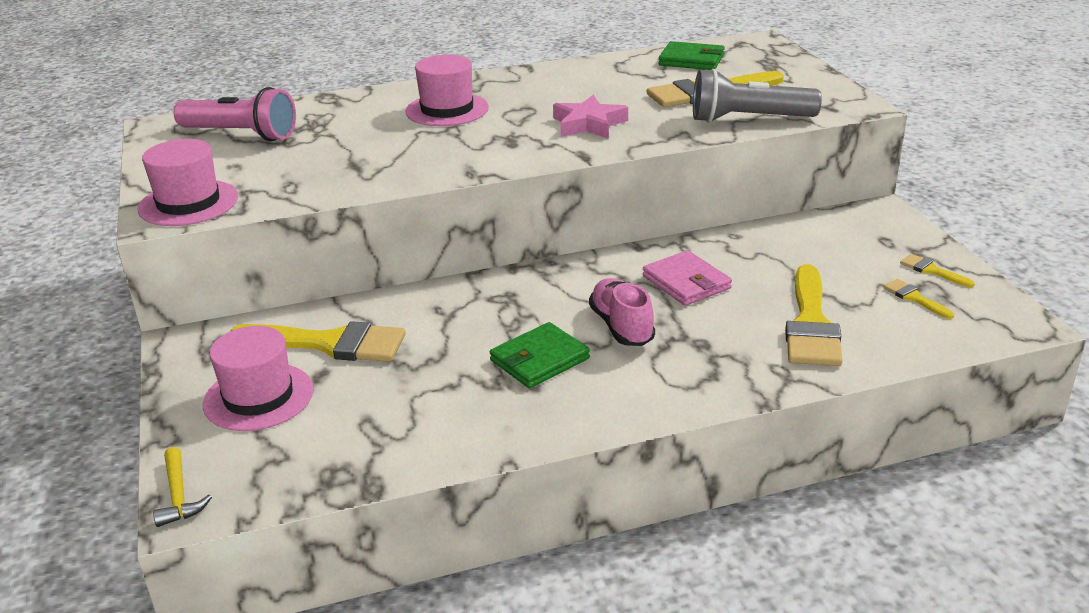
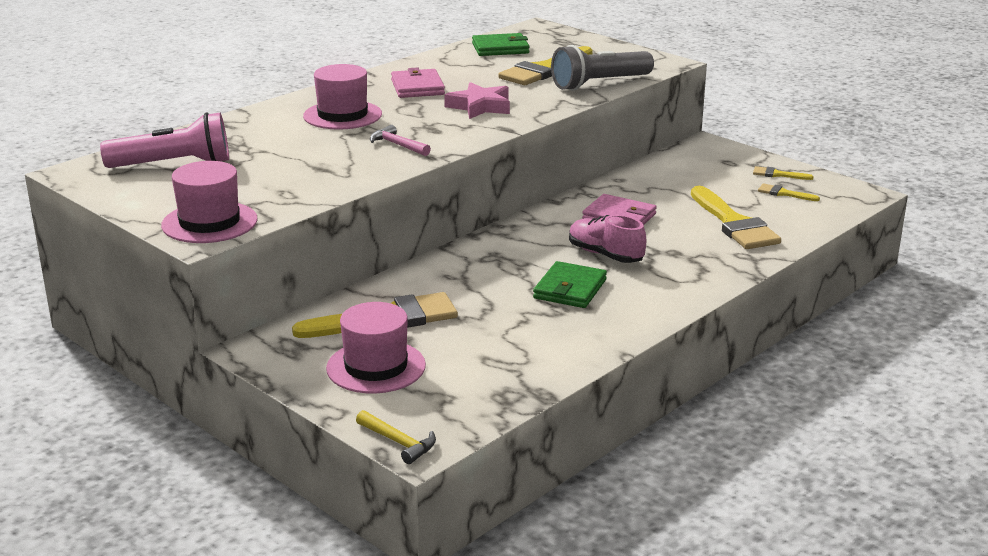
camera: 30 degrees left, 5 degrees down
(455, 153) = (398, 145): none -> pink hammer
(554, 91) = (417, 87): none -> pink wallet

